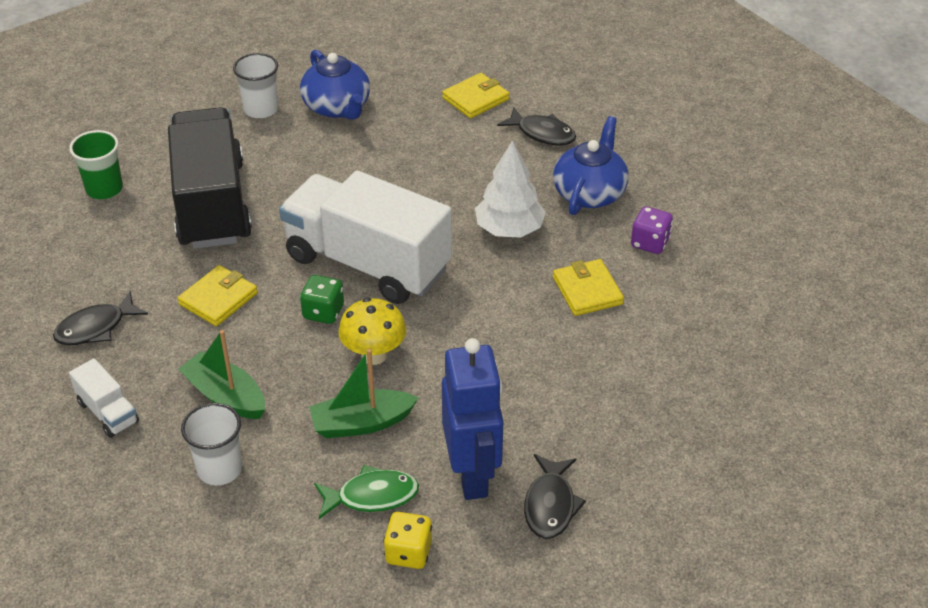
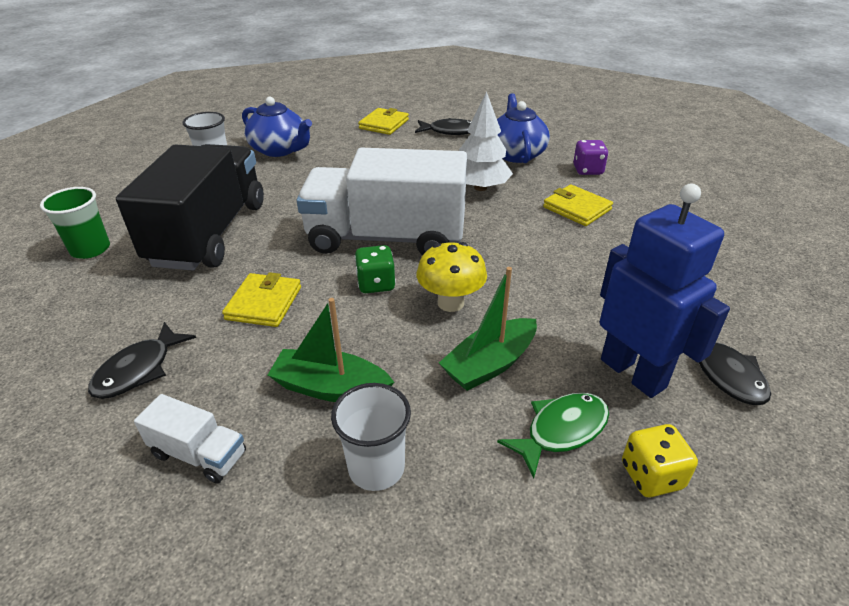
camera: 25 degrees left, 5 degrees down
(212, 204) = (210, 233): black truck -> black truck turned 45 degrees clockwise

